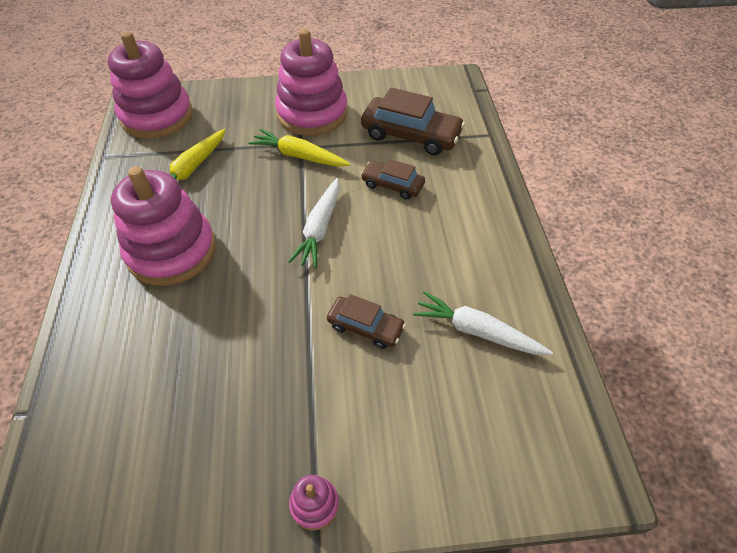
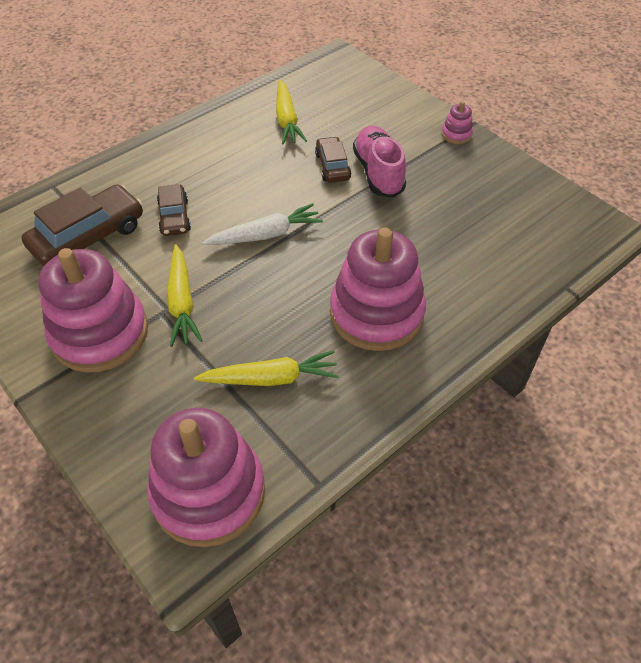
camera: 125 degrees left, 0 degrees up
(321, 362) = (378, 173): none -> pink shoe
(411, 135) = (88, 237): brown car -> brown car turned 60 degrees clockwise
(477, 331) = (287, 120): white carrot -> yellow carrot

